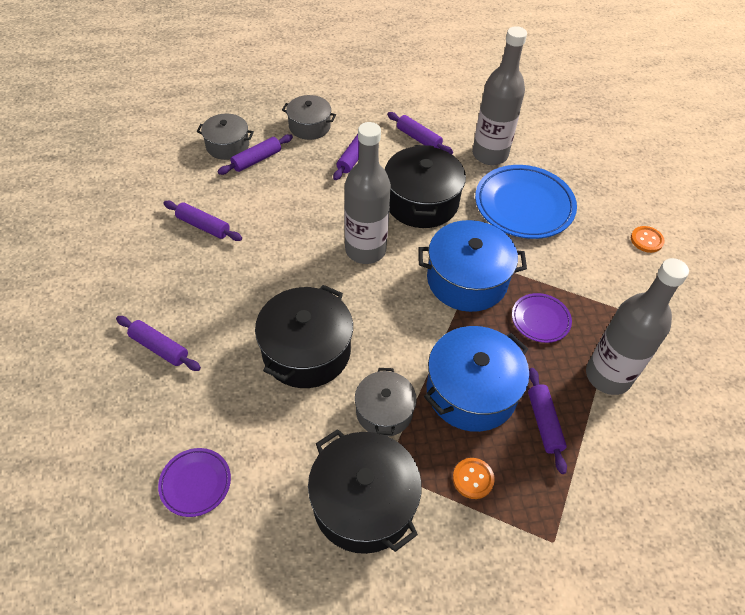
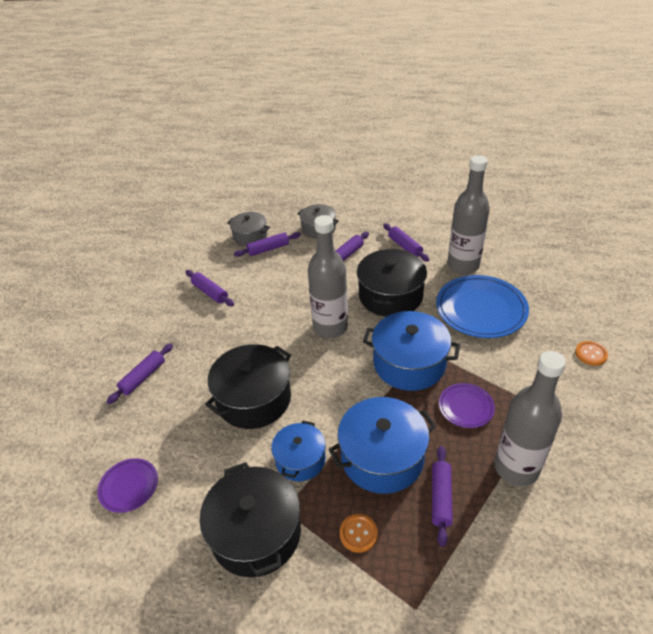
camera: 20 degrees right, 10 degrees down
(159, 347) = (143, 377): purple rolling pin -> purple rolling pin turned 75 degrees clockwise
(384, 411) = (300, 459): grey pot -> blue pot

